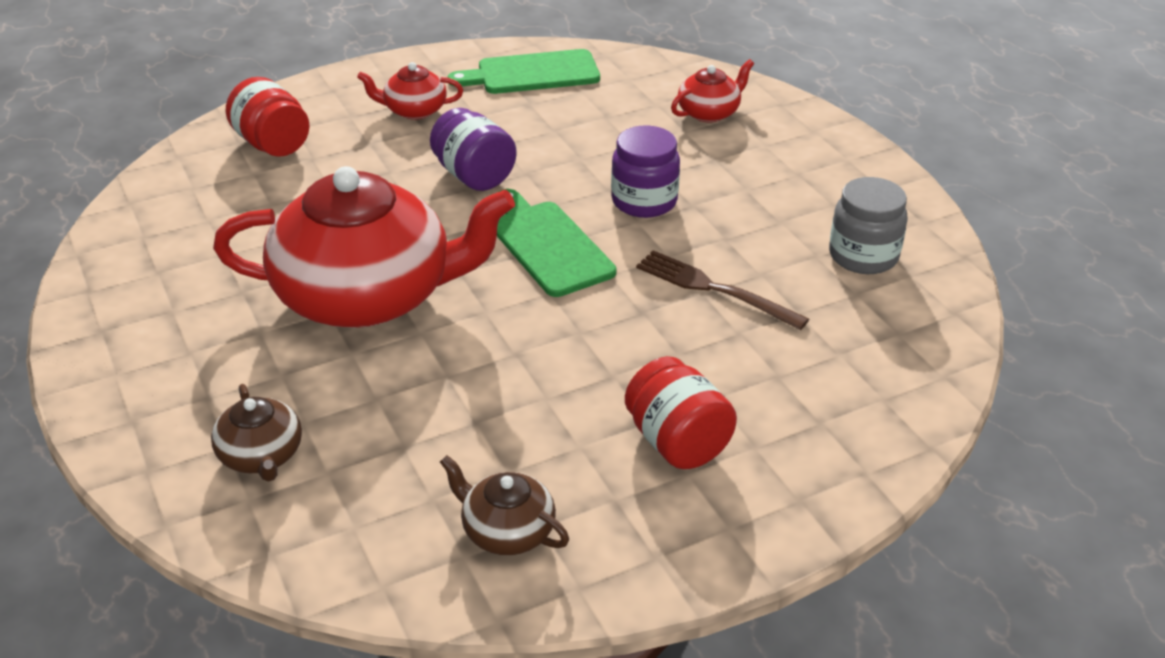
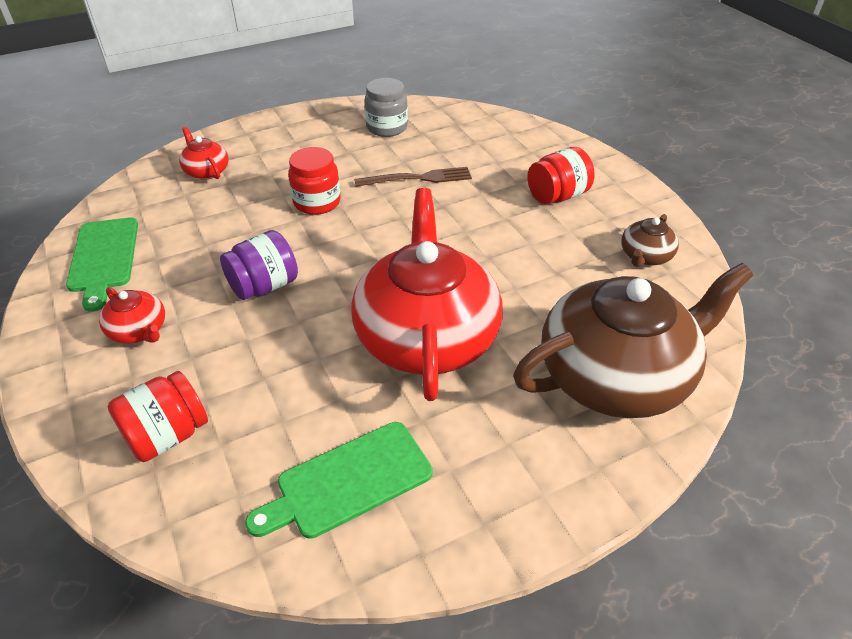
camera: 90 degrees left, 5 degrees up
(261, 456) = (616, 375): brown teapot -> brown teapot, size x2.34
(414, 110) = (139, 330): red teapot -> red teapot turned 45 degrees counterclockwise
(548, 245) = (366, 245): green cutting board -> green cutting board (348, 481)
(644, 201) = (317, 202): purple jar -> red jar
(714, 289) = (418, 178): brown fork -> brown fork turned 135 degrees counterclockwise

